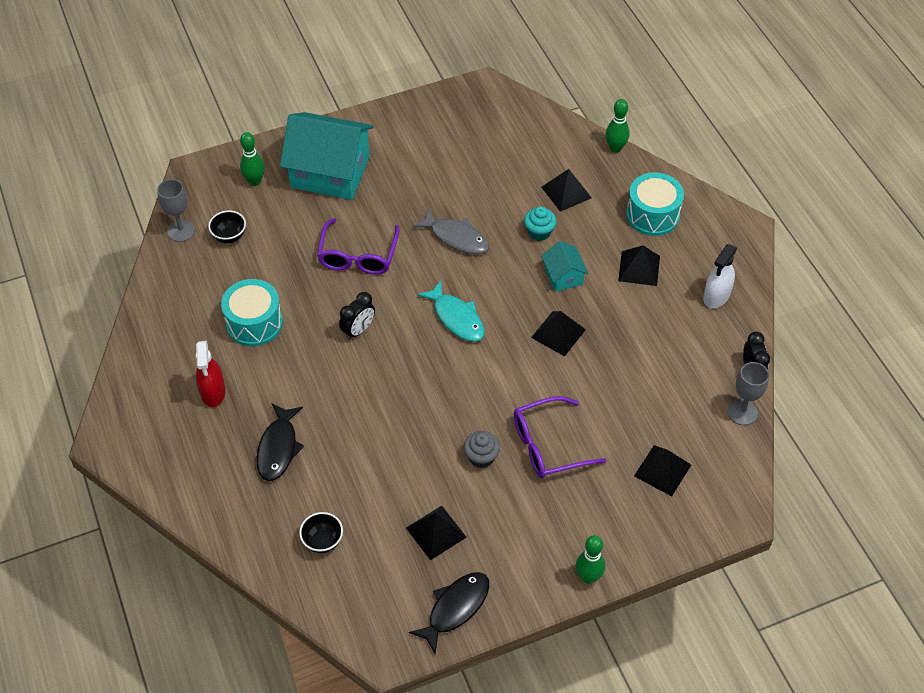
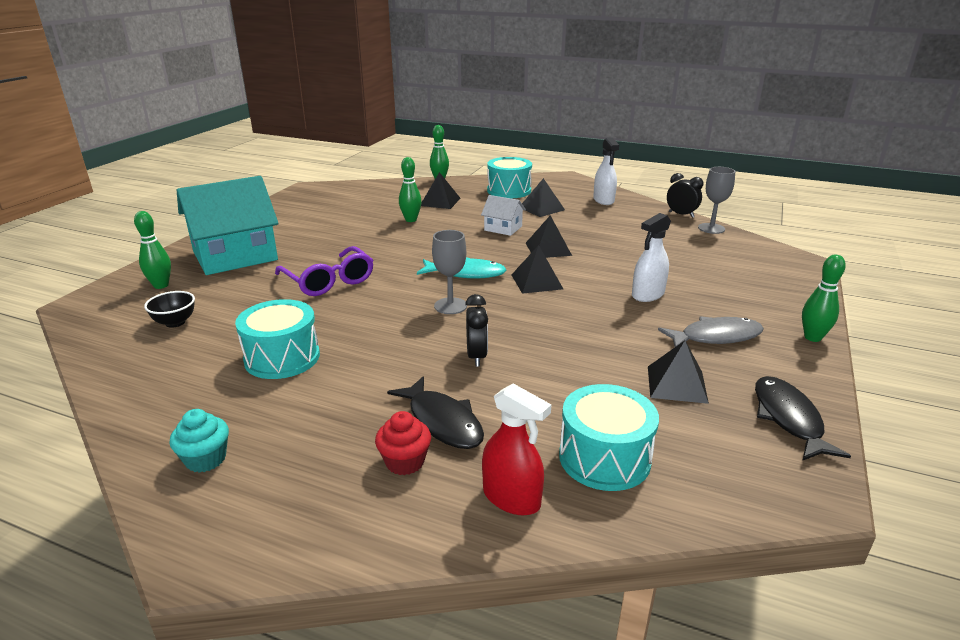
camera: 45 degrees left, 25 degrees down
(181, 231) = (107, 342): grey goblet -> grey goblet (450, 306)
(213, 392) = (303, 425): red spray bottle -> red spray bottle (511, 498)
(232, 459) = (405, 462): none -> red cupcake
(323, 541) = (604, 458): black bowl -> turquoise drum
(358, 330) = (396, 314): black clock -> black clock (476, 356)
(456, 237) = (397, 243): grey fish -> grey fish (716, 337)
(481, 457) = (619, 325): grey cupcake -> none
(507, 207) = (411, 220): none -> green bowling pin
(539, 232) = (452, 220): turquoise cupcake -> turquoise cupcake (206, 459)
(548, 445) = (648, 295): purple glasses -> white spray bottle
(563, 276) = (503, 228): turquoise house -> white house
(662, 470) = (730, 268): black pyramid -> black pyramid (537, 281)

